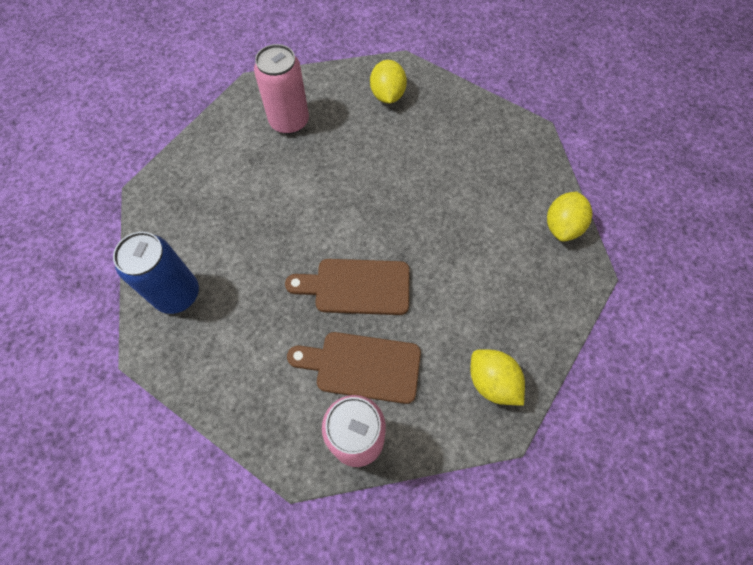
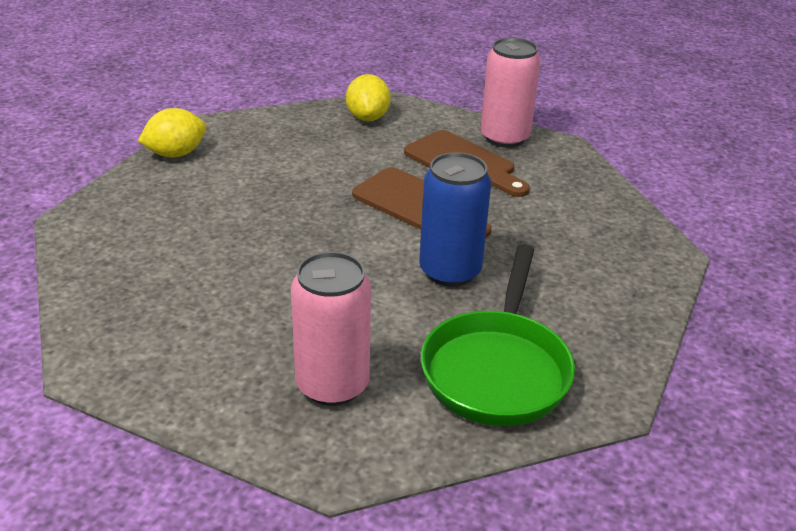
camera: 145 degrees left, 30 degrees down
(177, 294) = (617, 281): blue can -> blue can (450, 271)
(215, 177) = (497, 369): none -> green pan
(387, 95) = (162, 343): yellow lemon -> none

